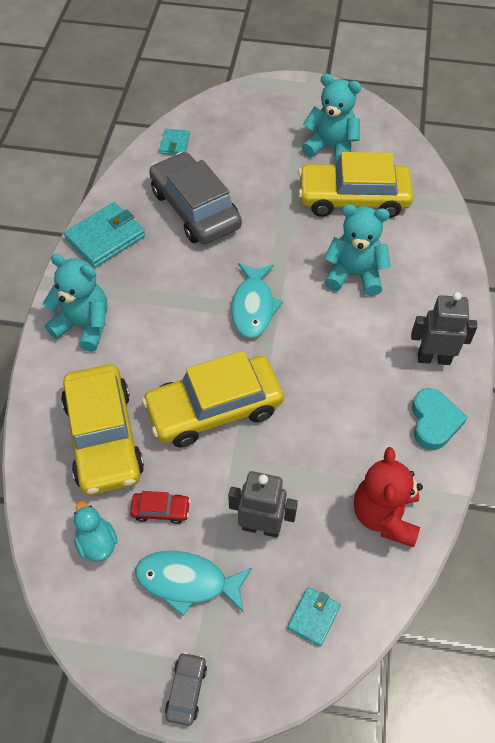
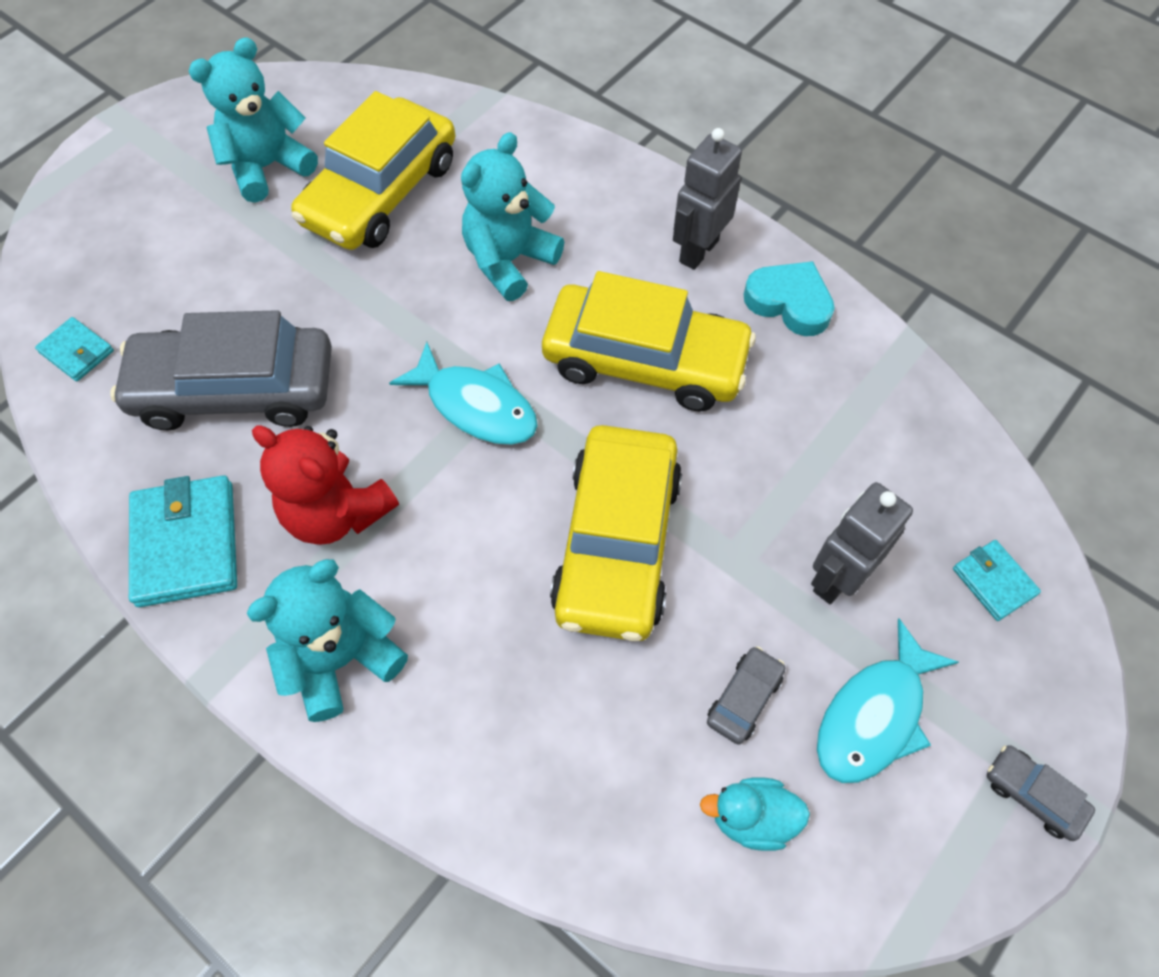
camera: 60 degrees left, 5 degrees up
(103, 437) = (573, 724): yellow car -> yellow car (645, 360)
(161, 510) = (744, 698): red car -> grey car
(385, 515) = (891, 426): red teddy bear -> red teddy bear (336, 512)

